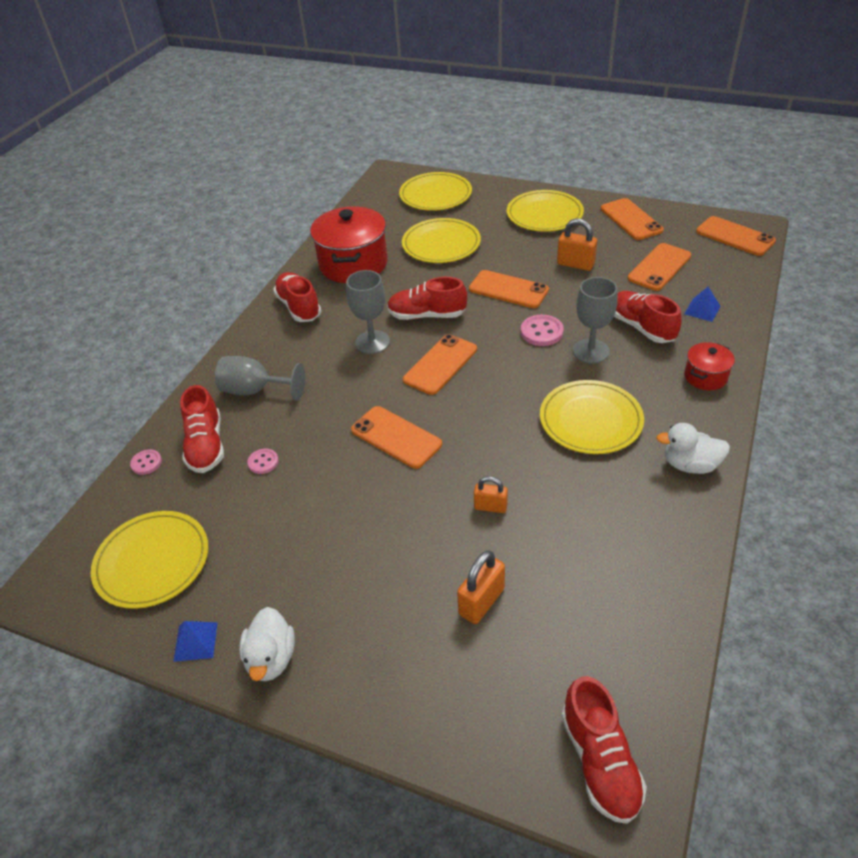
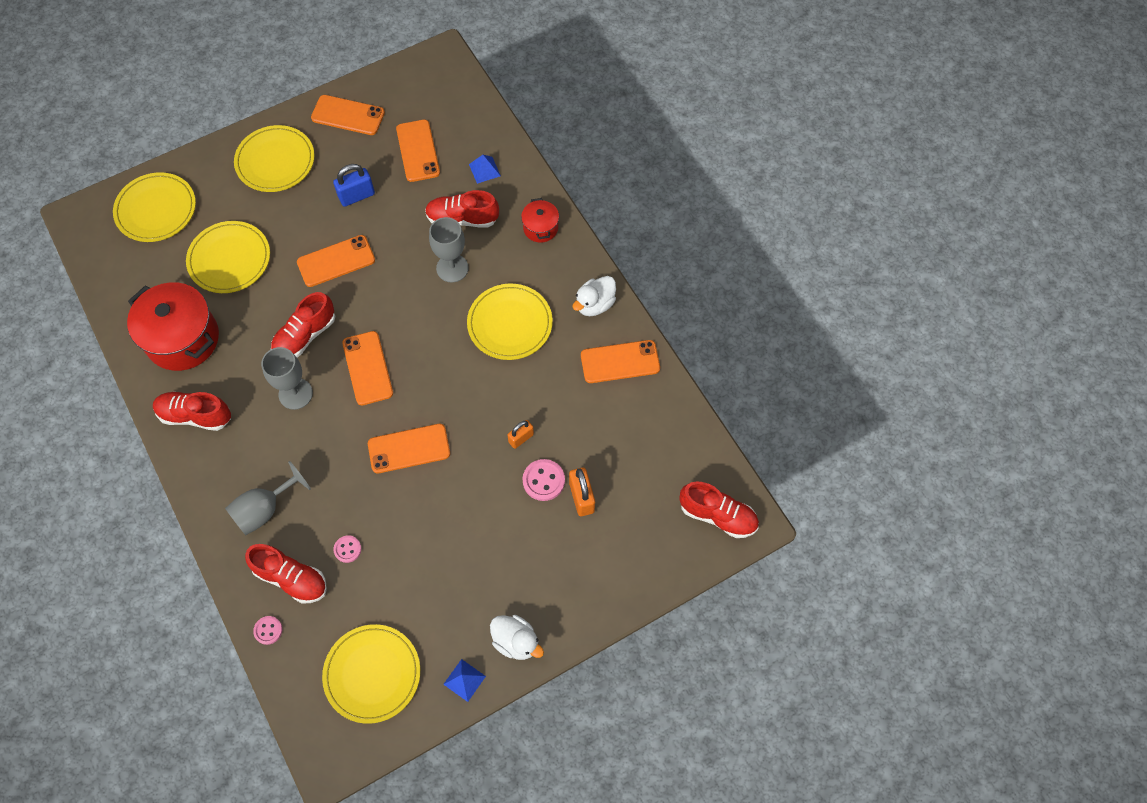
camera: 55 degrees left, 20 degrees up
(541, 332) = (403, 280): pink button -> pink button (543, 480)
(575, 264) = (357, 196): orange padlock -> blue padlock
(735, 236) = (438, 77): orange phone -> orange phone (620, 362)

